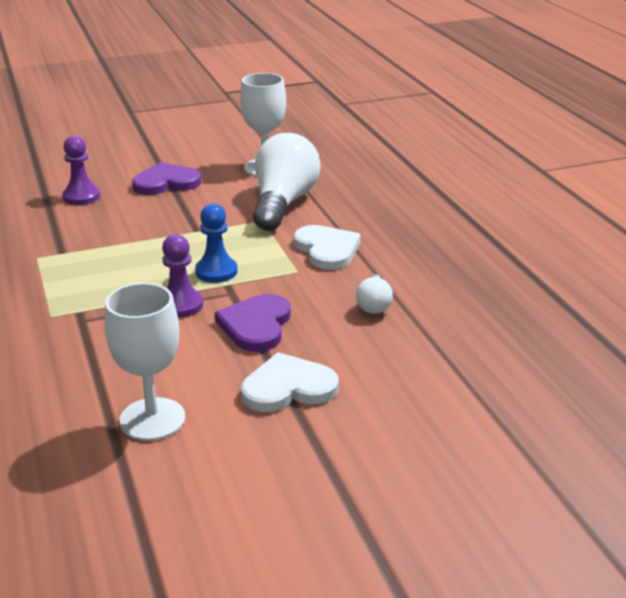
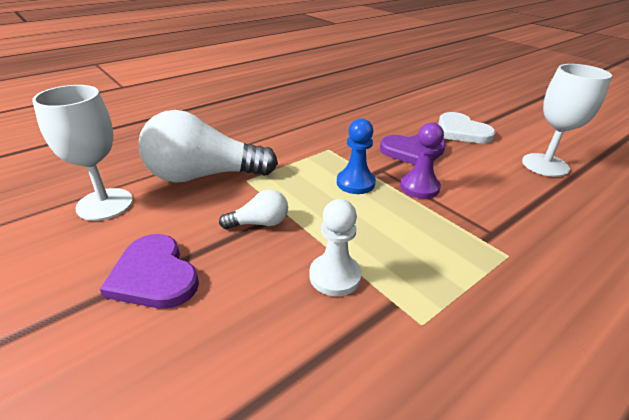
camera: 110 degrees left, 5 degrees up
(81, 196) = (219, 360): purple pawn -> none
(106, 237) = (335, 276): none -> white pawn
(327, 249) = (287, 143): white heart -> none
(374, 304) = (352, 119): white light bulb -> white light bulb (259, 223)

